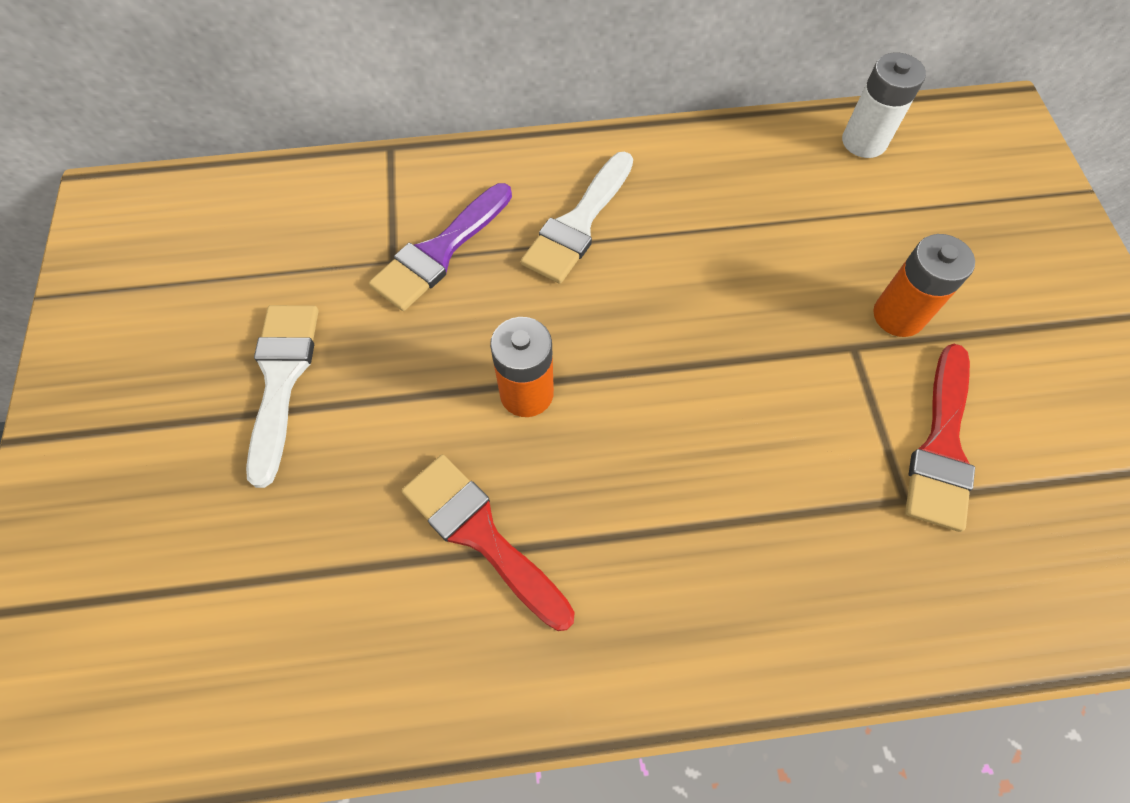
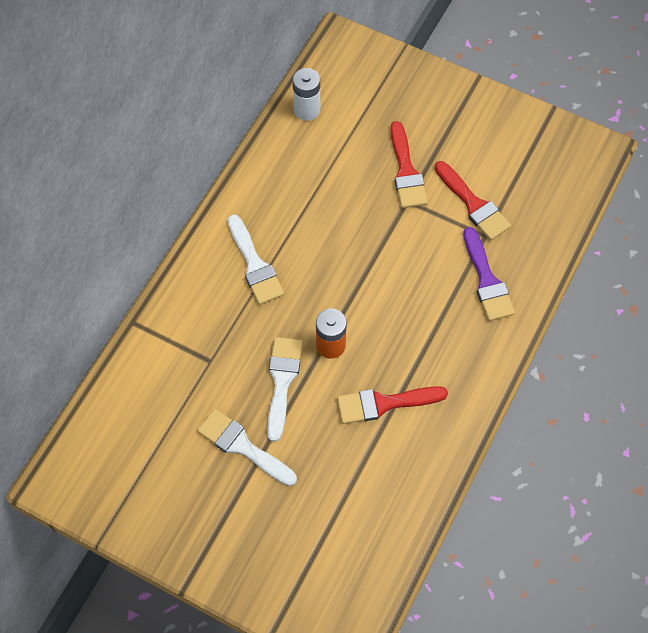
camera: 55 degrees left, 0 degrees up
(421, 366) = (282, 381): none -> white brush
(439, 252) = (222, 337): purple brush -> purple brush (487, 280)
(898, 315) = (406, 171): orange battery -> red brush

